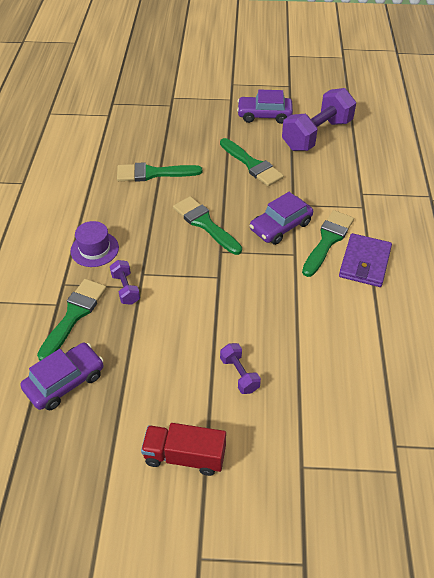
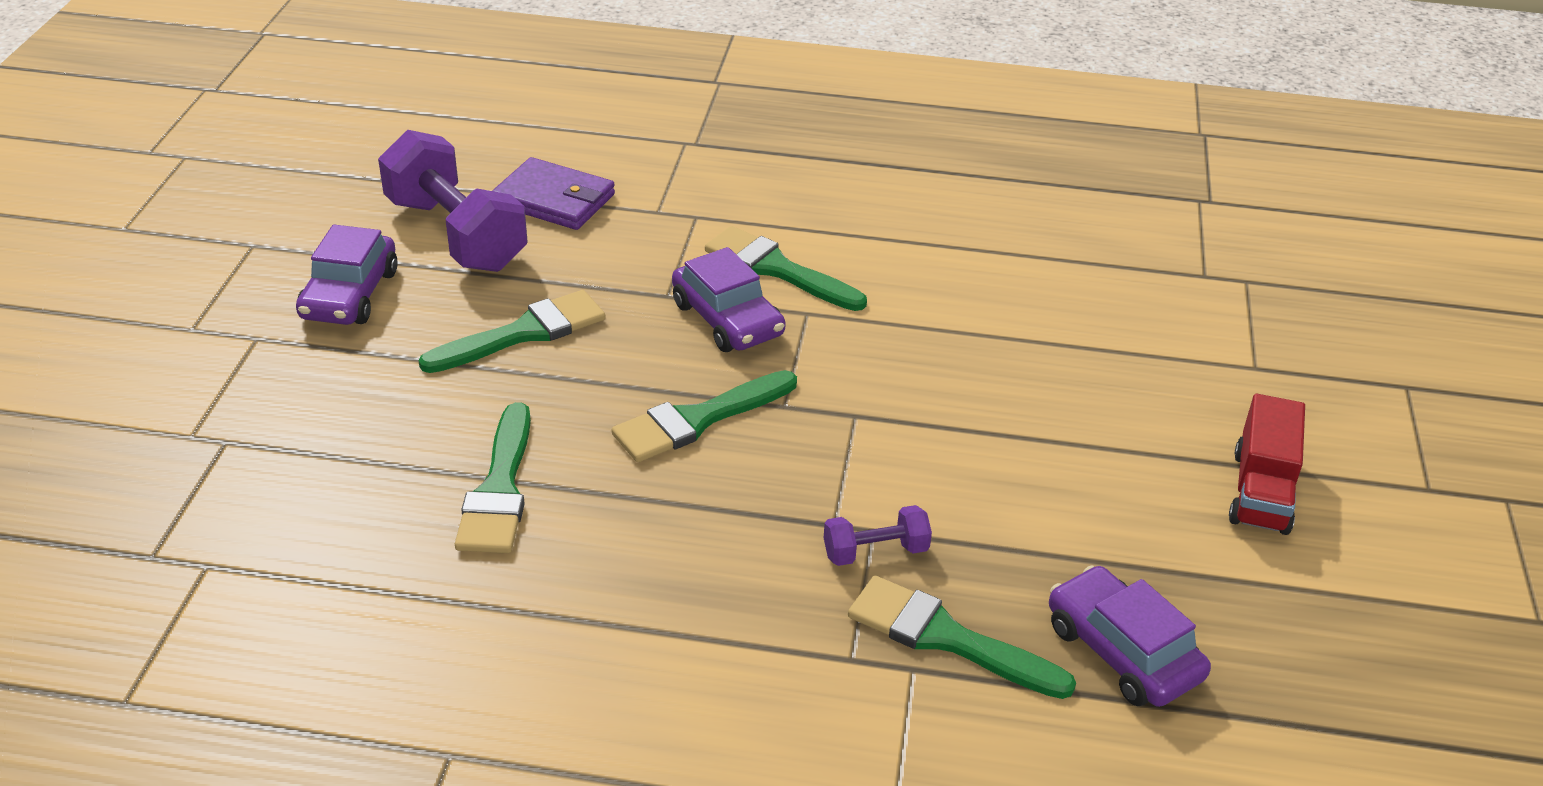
camera: 85 degrees left, 10 degrees down
(94, 249) = (745, 601): purple hat -> none
(239, 374) = (1089, 412): purple dumbbell -> none
(365, 262) = (839, 239): purple wallet -> purple wallet (554, 199)

